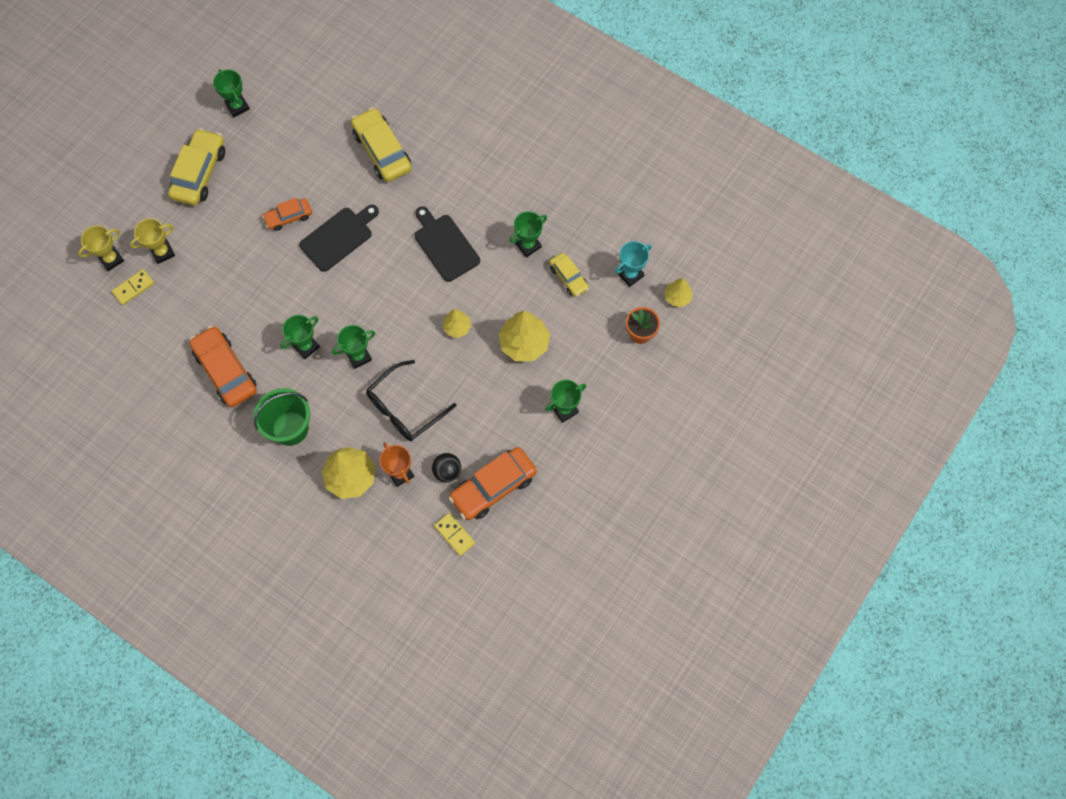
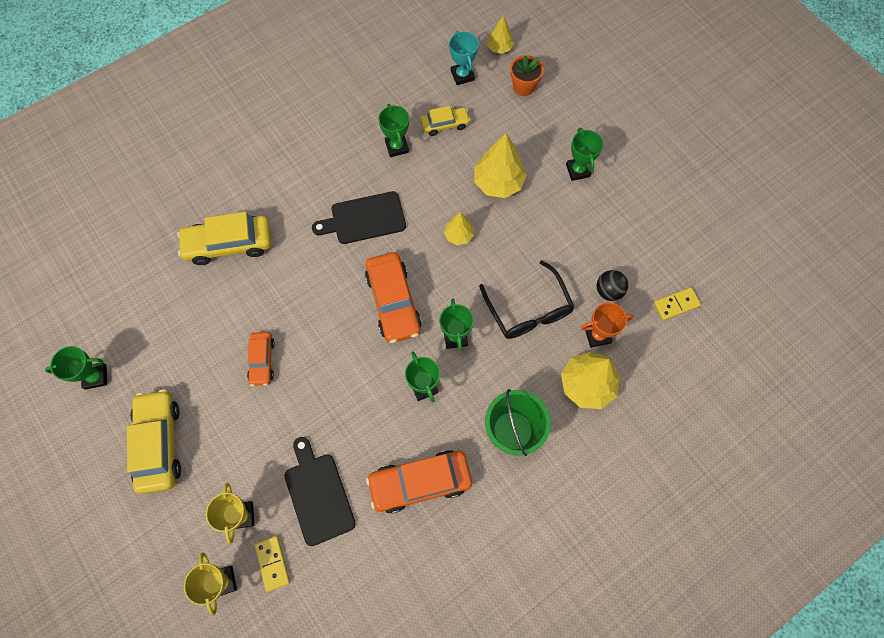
camera: 70 degrees left, 0 degrees up
(199, 173) = (159, 443): yellow car -> yellow car turned 45 degrees clockwise
(338, 237) = (310, 316): black cutting board -> black cutting board (318, 494)
(493, 487) = (637, 255): orange car -> orange car (393, 302)

